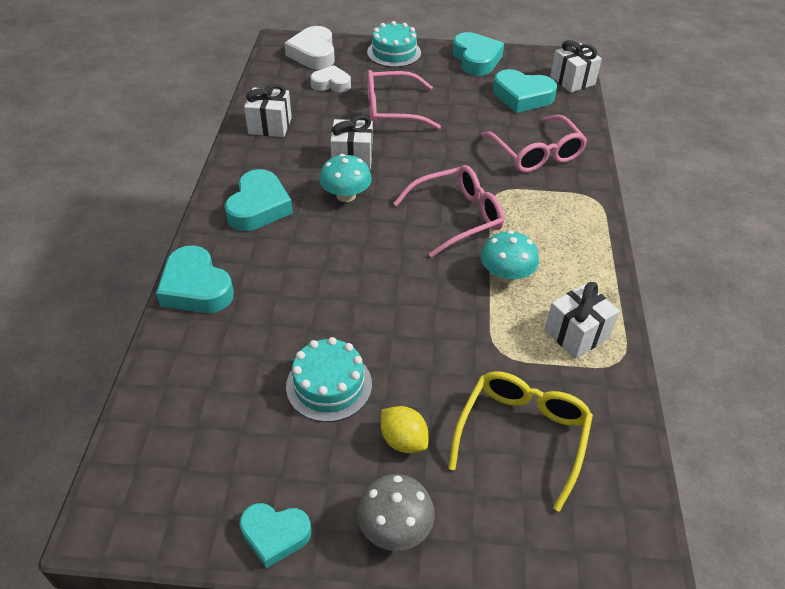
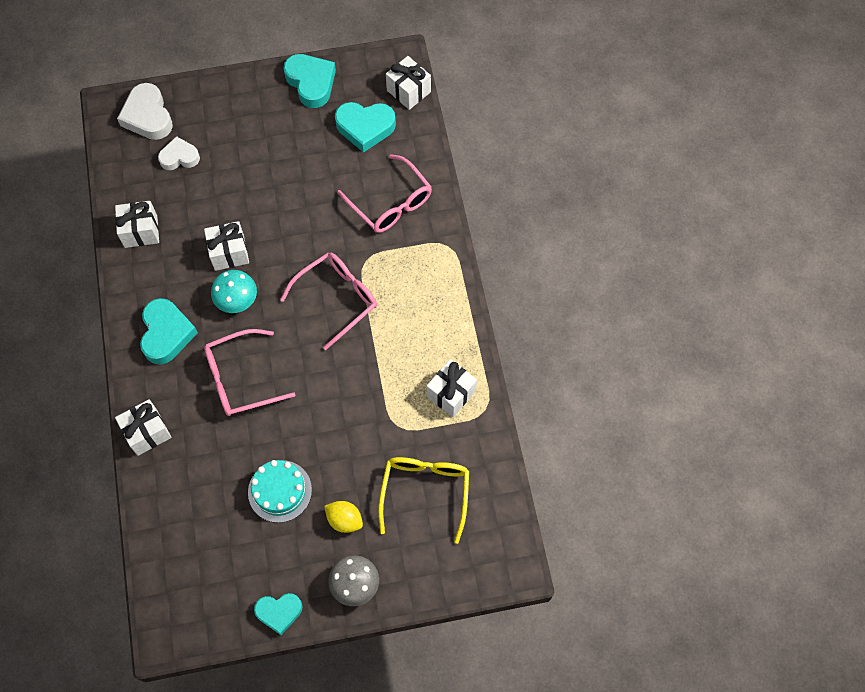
camera: 15 degrees left, 20 degrees up
(196, 287) = (147, 432): turquoise heart -> white gift
(392, 110) = (248, 180): pink glasses -> pink glasses (240, 379)
(394, 52) = (227, 93): turquoise cake -> none
(506, 275) = (389, 350): turquoise mushroom -> none

